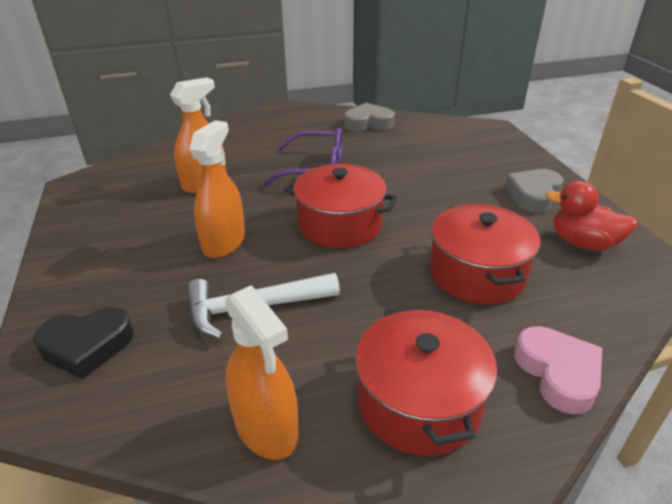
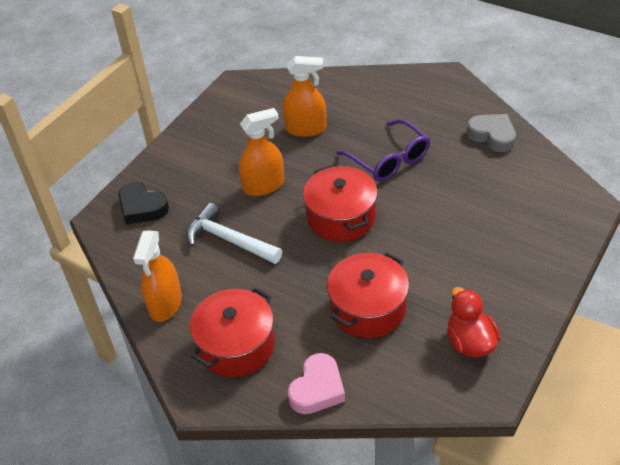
camera: 50 degrees right, 10 degrees up
(533, 195) = (505, 285): grey heart -> none

